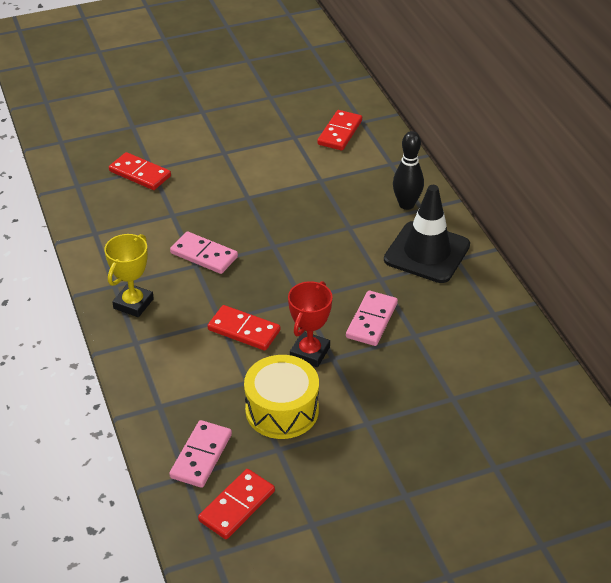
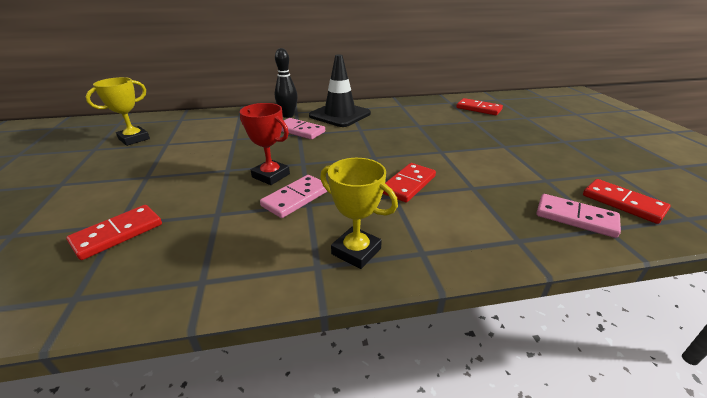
camera: 80 degrees left, 10 degrees down
(282, 410) = (502, 175): yellow drum -> none
(299, 111) = (134, 139): none -> yellow trophy
(309, 352) = (436, 159): red trophy -> red trophy (271, 176)
(340, 132) = (184, 127): red domino -> red domino (478, 109)
(372, 320) = (402, 135): pink domino -> pink domino (300, 131)

